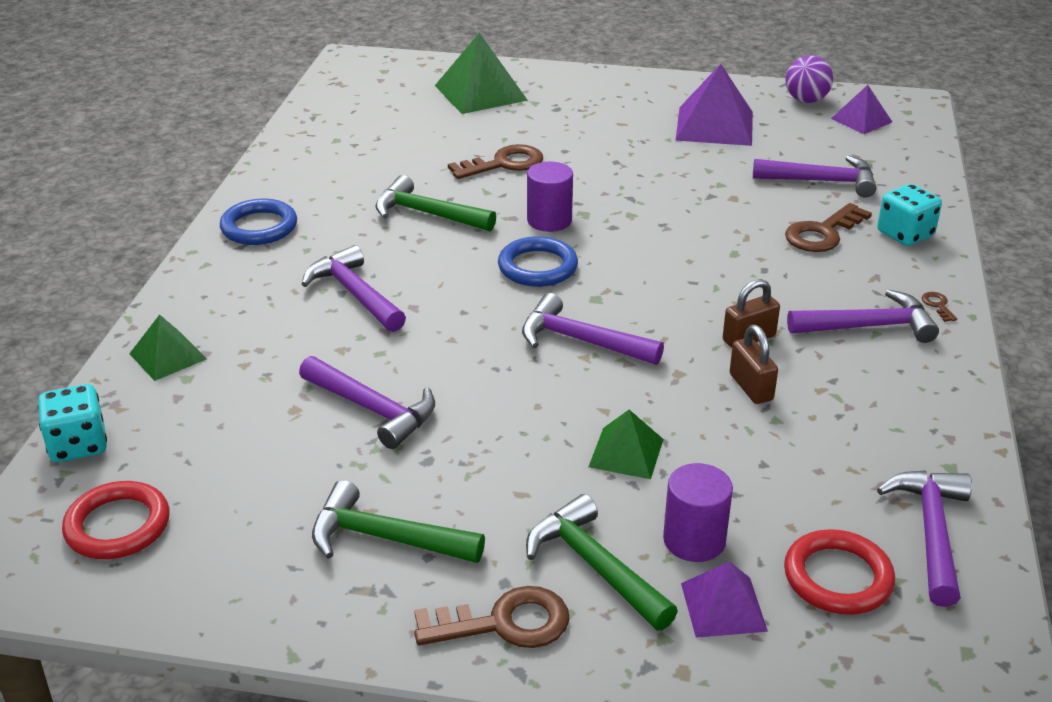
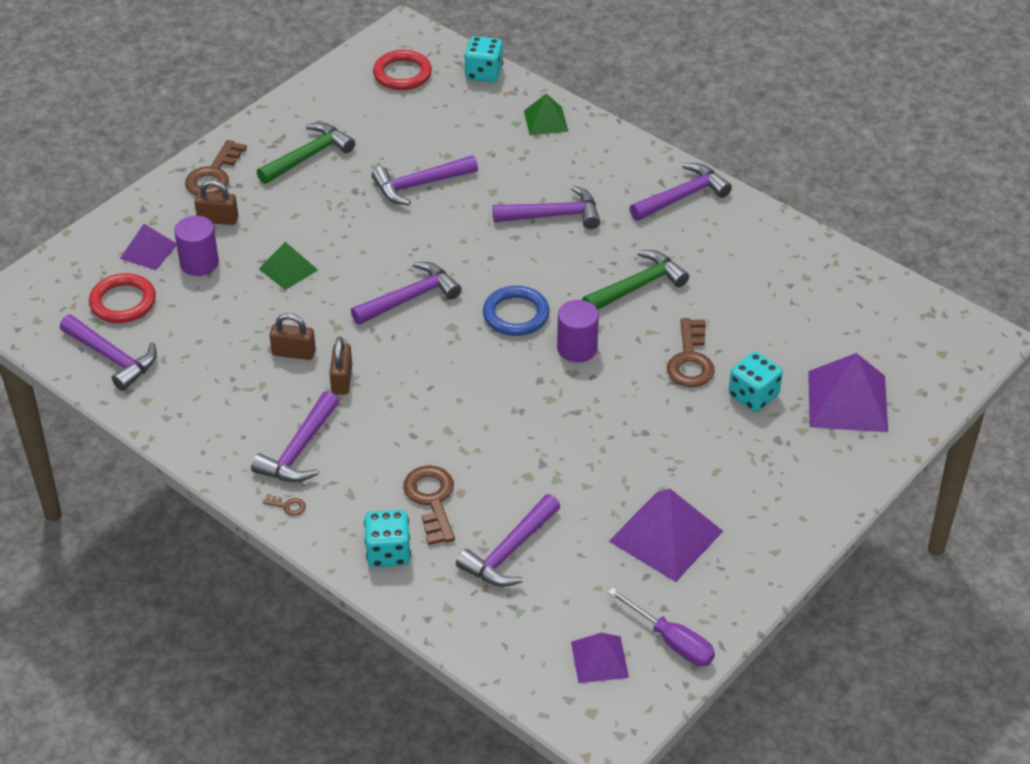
camera: 120 degrees right, 10 degrees up
(259, 227) = (682, 196): blue ring -> purple hammer
(480, 93) = (847, 401): green pyramid -> purple pyramid
(517, 128) = (753, 396): none -> turquoise dice
(595, 566) = (218, 219): green hammer -> brown padlock
(806, 100) = (672, 641): purple ball -> purple screwdriver

